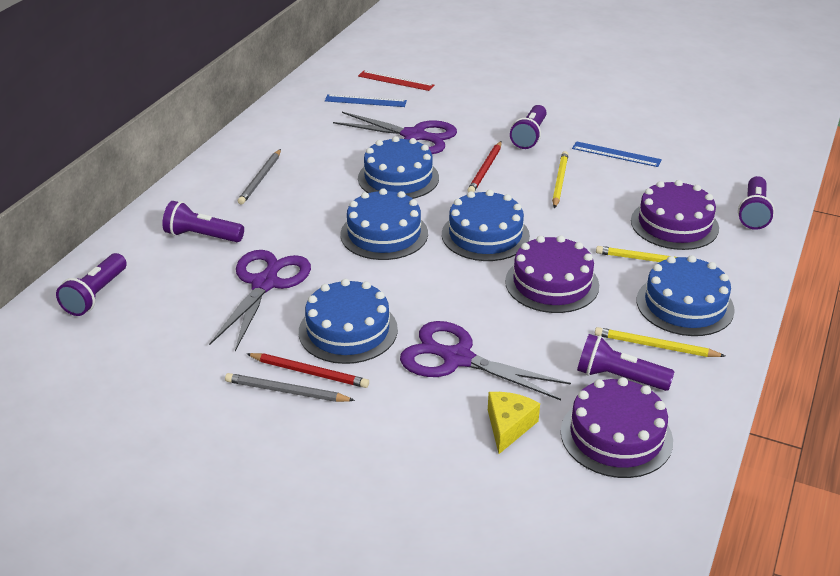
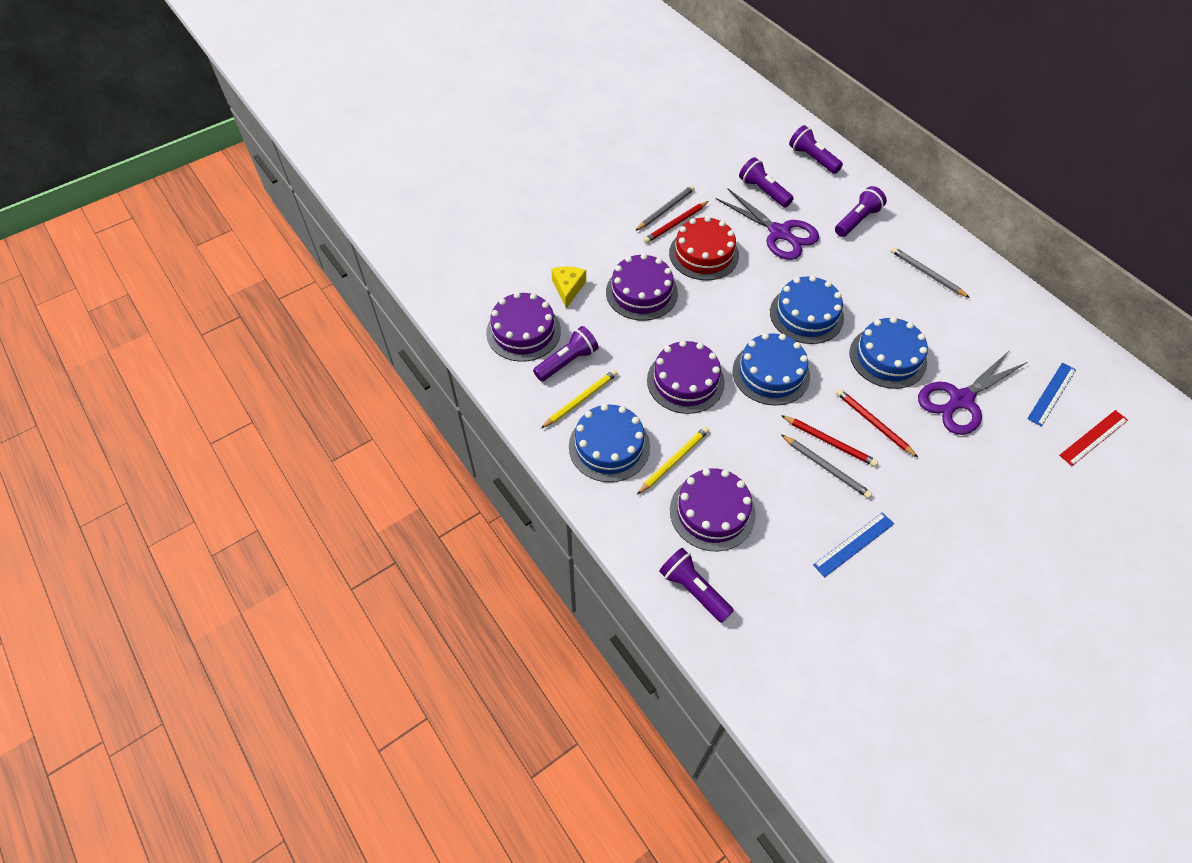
camera: 120 degrees right, 20 degrees up
(348, 330) = (704, 254): blue cake -> red cake
(456, 358) = (641, 292): purple scissors -> purple cake
(508, 426) = (568, 288): yellow cheese -> yellow cheese turned 135 degrees counterclockwise
(529, 136) = (922, 491): purple flashlight -> purple flashlight (763, 191)
(530, 186) = (829, 442): none -> red pencil
(559, 181) = (826, 467): yellow pencil -> grey pencil

